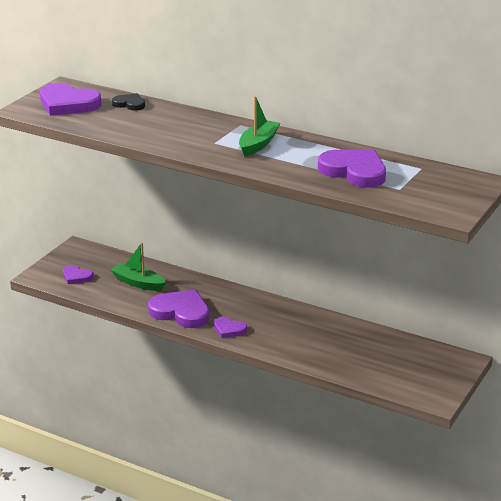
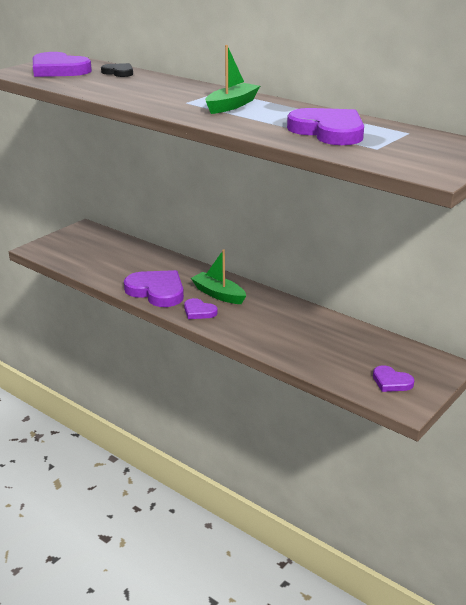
camera: 10 degrees right, 0 degrees up
(76, 277) = (71, 252): purple heart -> purple heart (391, 382)
(138, 283) = (126, 262): green boat -> green boat (218, 294)

